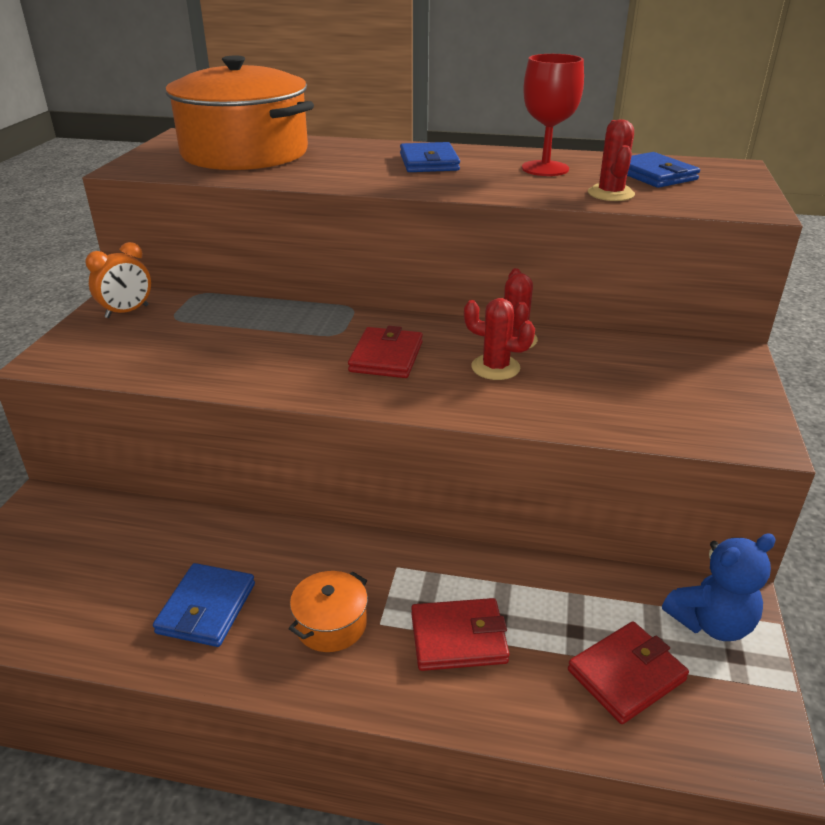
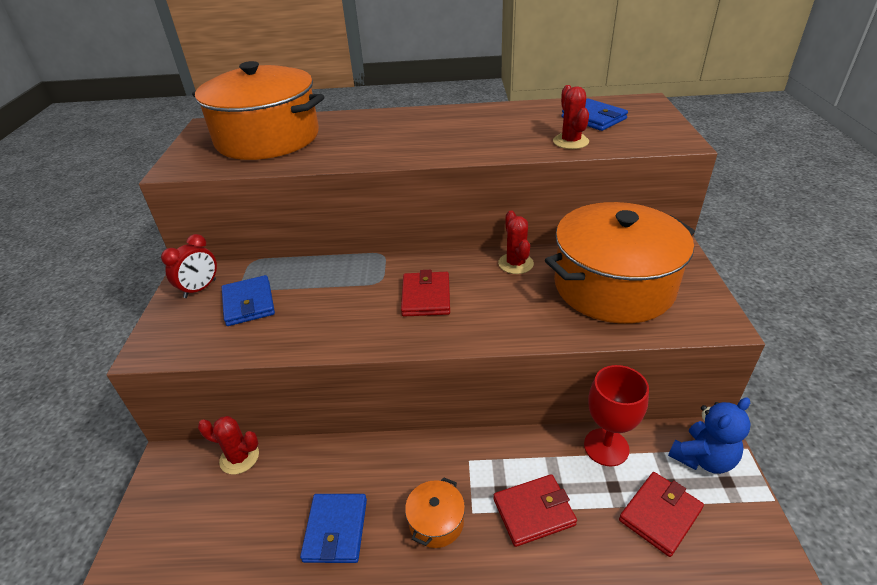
camera: 10 degrees left, 5 degrees up
(127, 312) = (200, 289): orange clock -> red clock
(429, 162) = (420, 128): blue wallet -> blue wallet (249, 303)
(495, 367) = (511, 292): red cactus -> red cactus (239, 458)
(545, 168) = (511, 123): red goblet -> red goblet (606, 447)
(632, 380) = (613, 286): none -> orange pot

